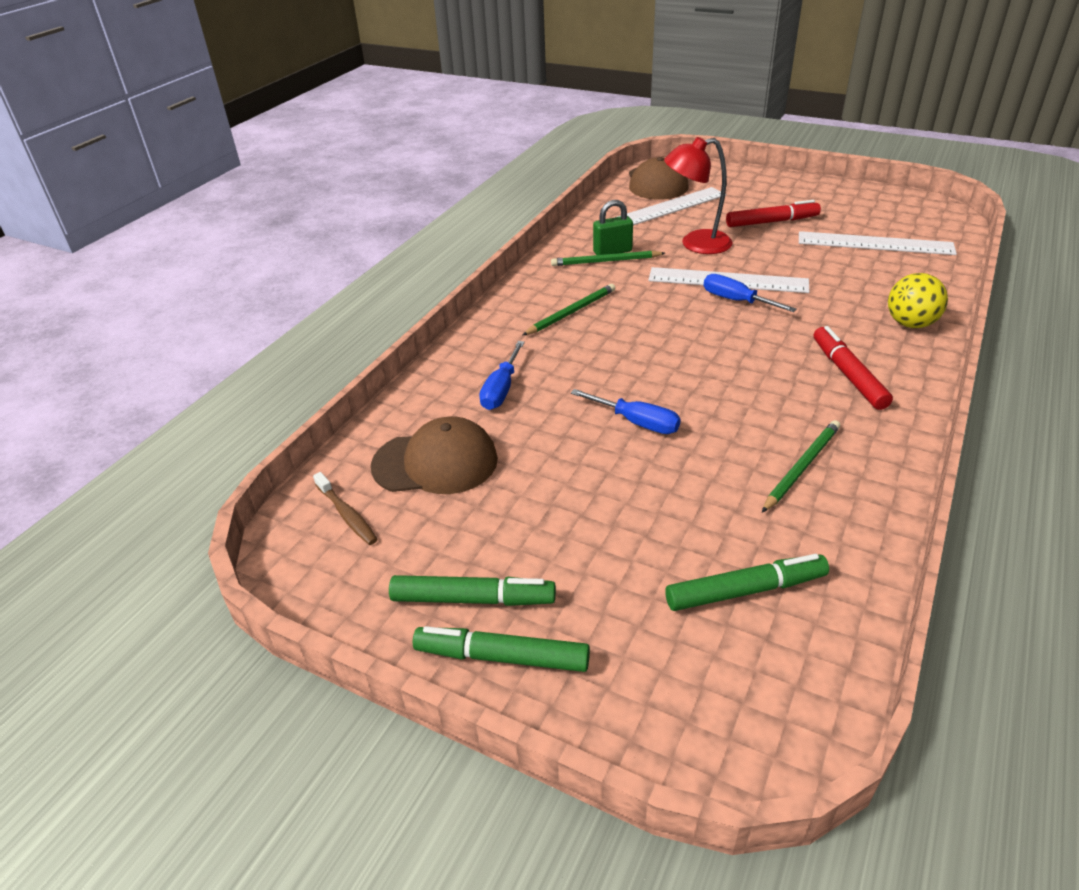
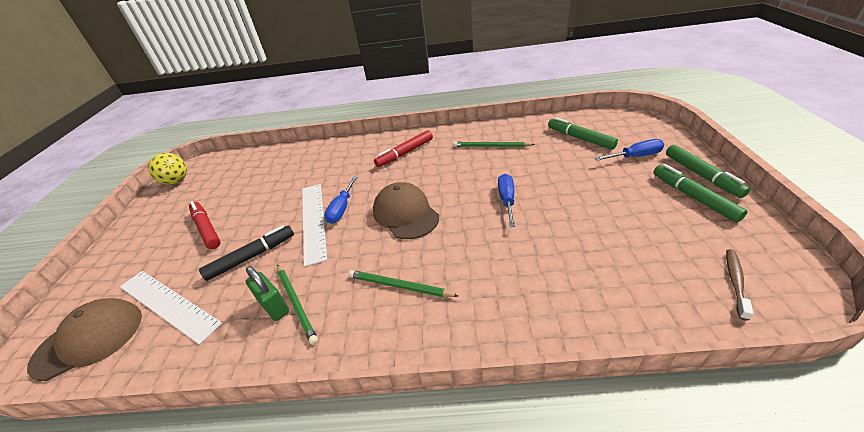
camera: 115 degrees left, 0 degrees up
(435, 462) = (639, 266): brown cap -> brown cap (405, 214)
(501, 389) = (533, 275): blue screwdriver -> blue screwdriver (635, 156)
(695, 244) = (252, 256): red lamp -> black marker
(875, 243) = (244, 178): white ruler -> none
(910, 324) = (344, 149): yellow ball -> yellow ball (176, 181)

